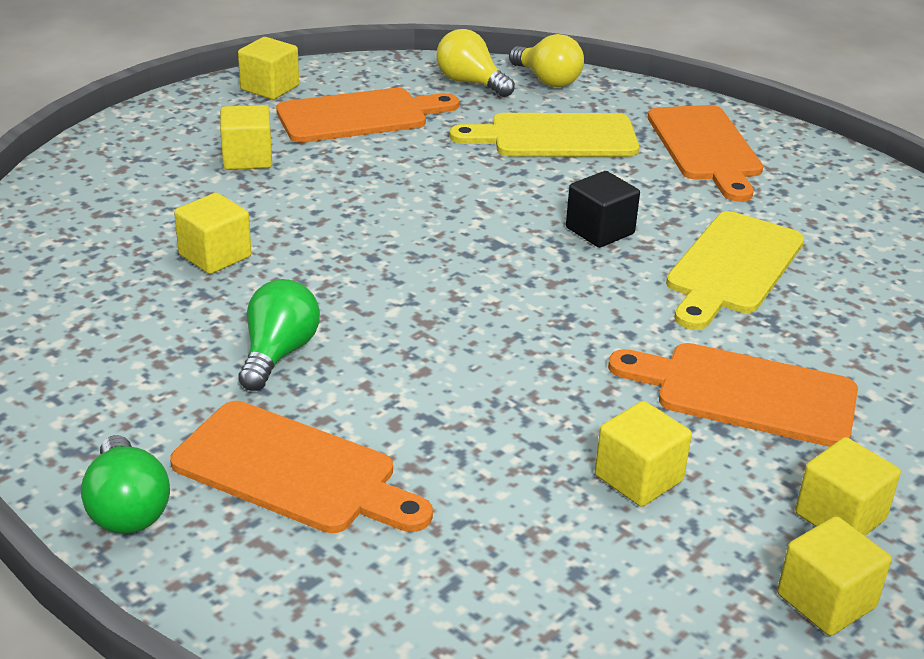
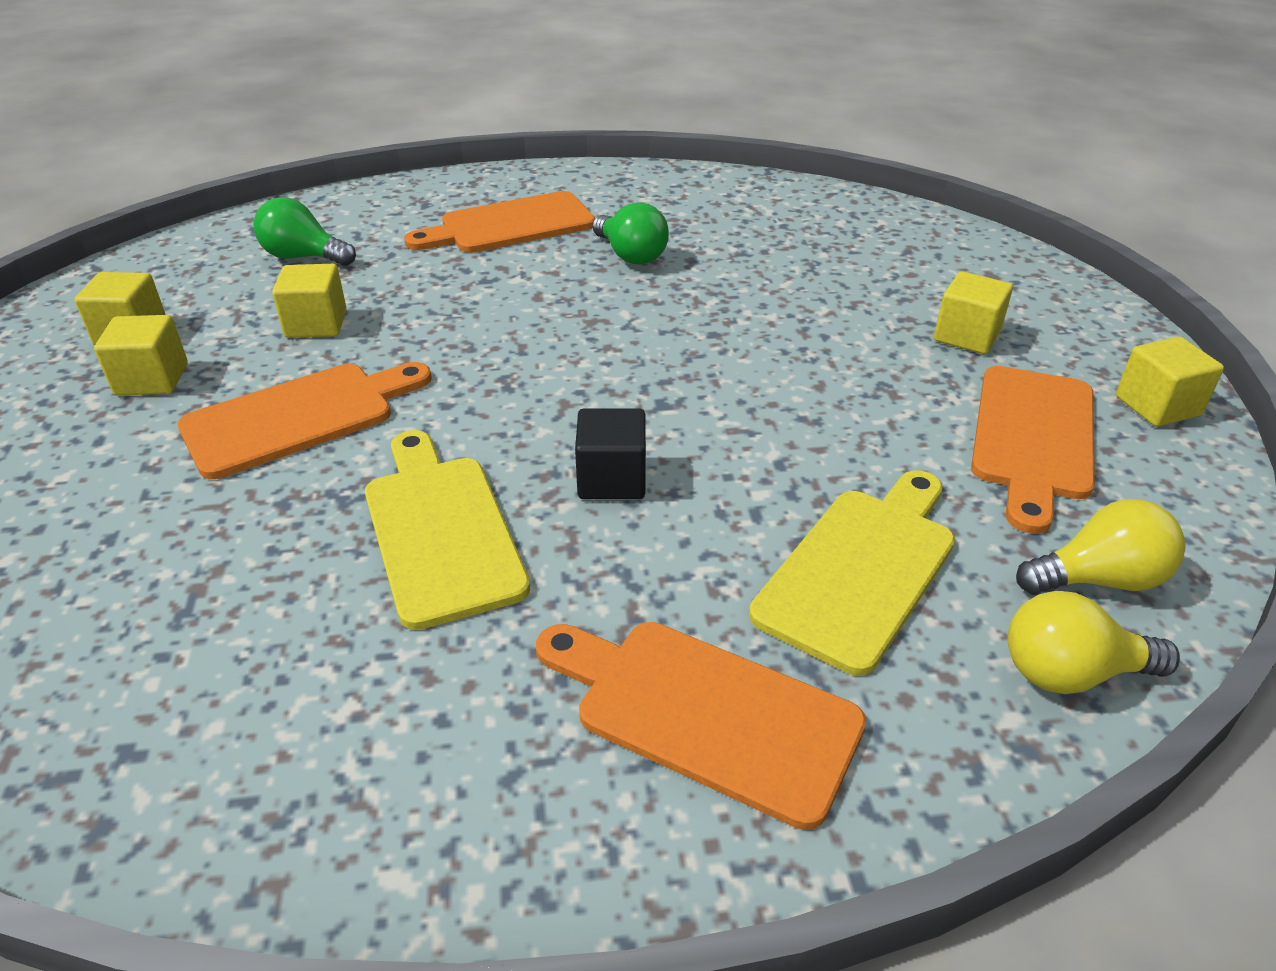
camera: 130 degrees right, 5 degrees up
(127, 508) = (551, 180): green light bulb -> green light bulb (303, 257)
(215, 256) = (792, 271): yellow cube -> none

